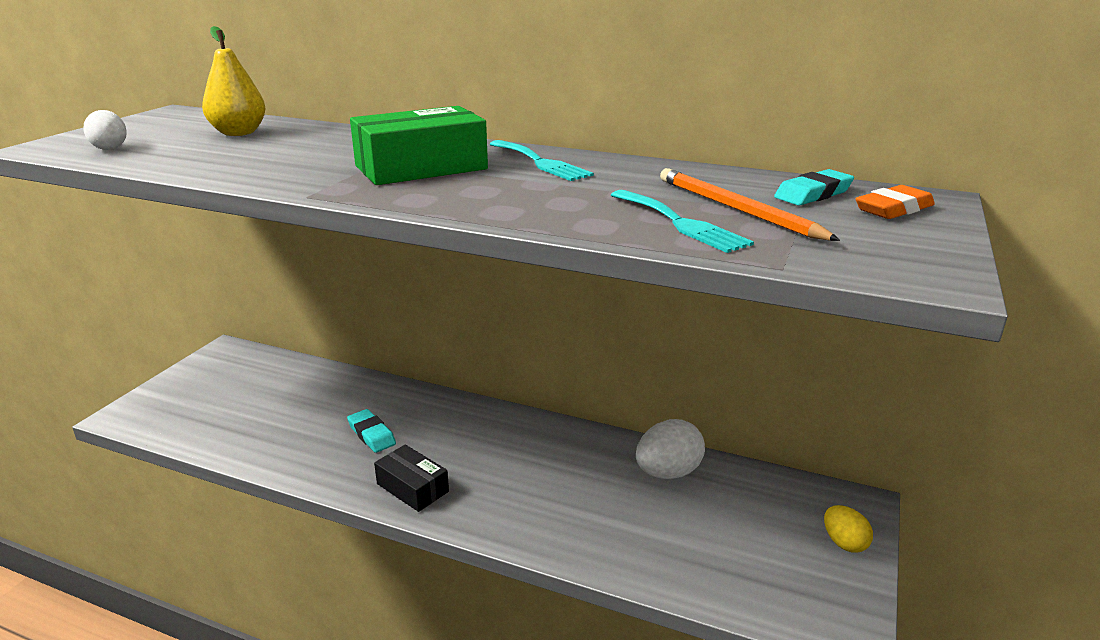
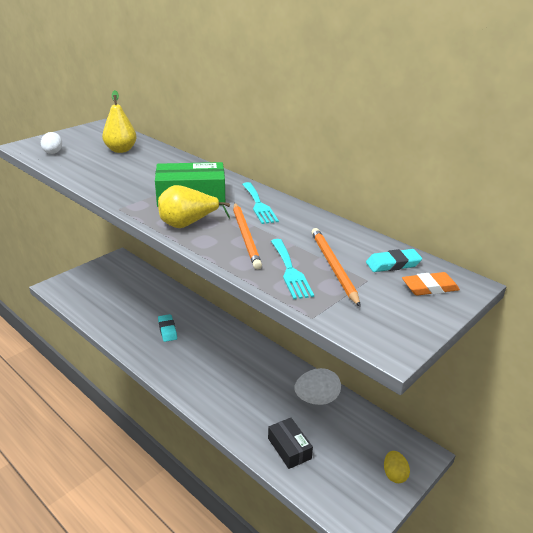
camera: 20 degrees right, 5 degrees up
(412, 487) = (172, 368): black box -> black box (289, 448)
(452, 197) = (188, 224): none -> yellow pear
(564, 197) = (246, 237): none -> orange pencil

